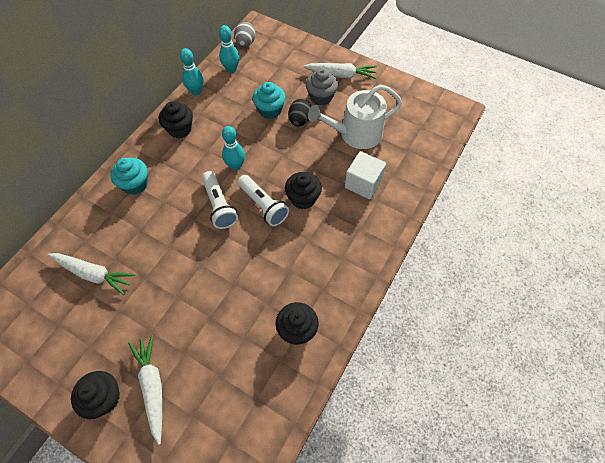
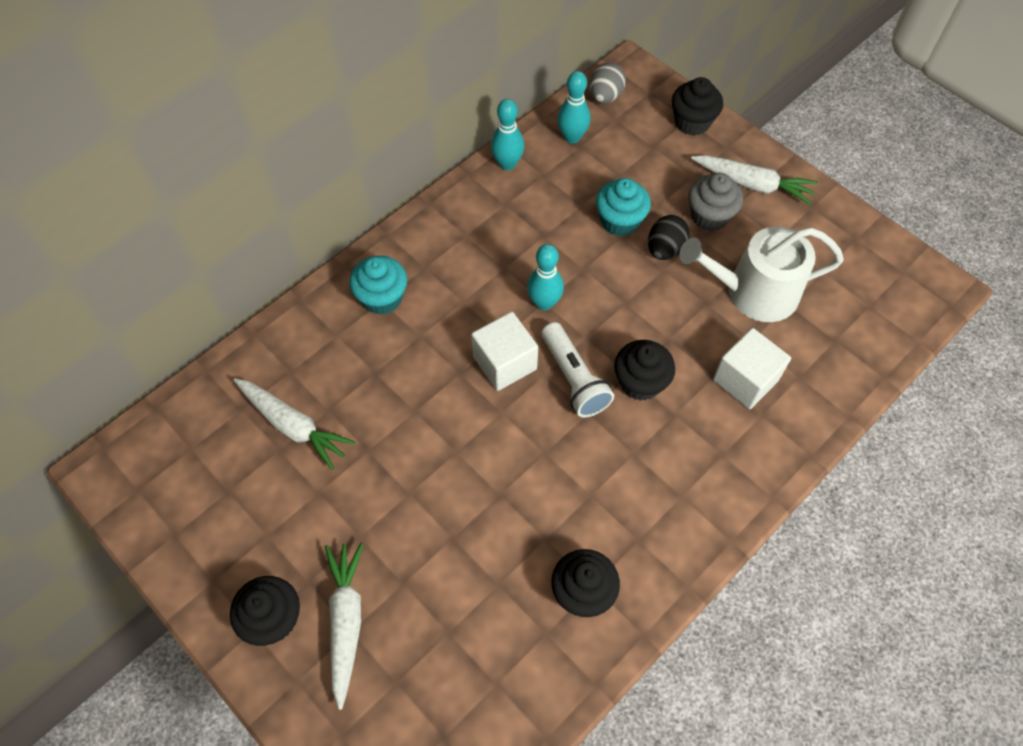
camera: 15 degrees right, 0 degrees up
(180, 129) = (469, 222): black cupcake -> black cupcake (692, 122)
(219, 206) = (505, 363): white flashlight -> white cube

